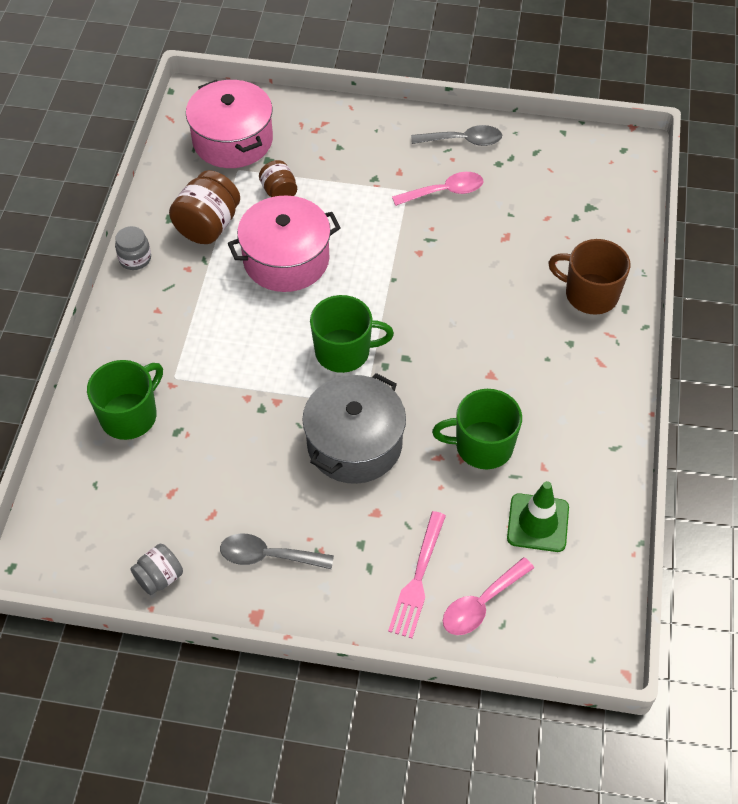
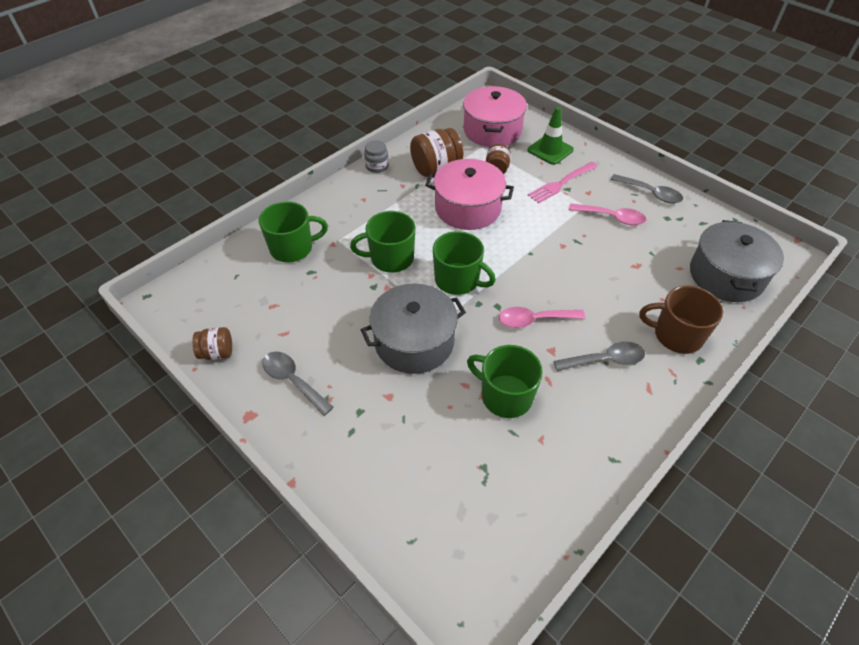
camera: 35 degrees right, 5 degrees down
(159, 577) = (217, 353): grey jar -> brown jar
(252, 366) = (391, 258): none -> green mug
(418, 578) = (378, 462): pink fork -> pink fork (561, 183)
(481, 604) = (409, 513): pink spoon -> pink spoon (534, 320)
(538, 523) = (503, 479): green traffic cone -> green traffic cone (550, 150)
(545, 357) = (605, 360): none -> grey spoon
(590, 294) = (676, 335): brown mug -> brown mug turned 45 degrees counterclockwise
(593, 203) = (726, 275): none -> grey pot

